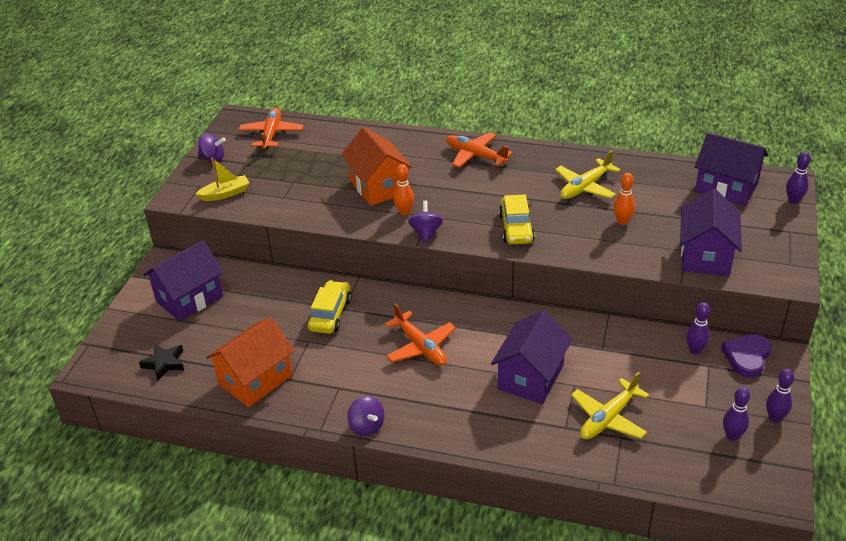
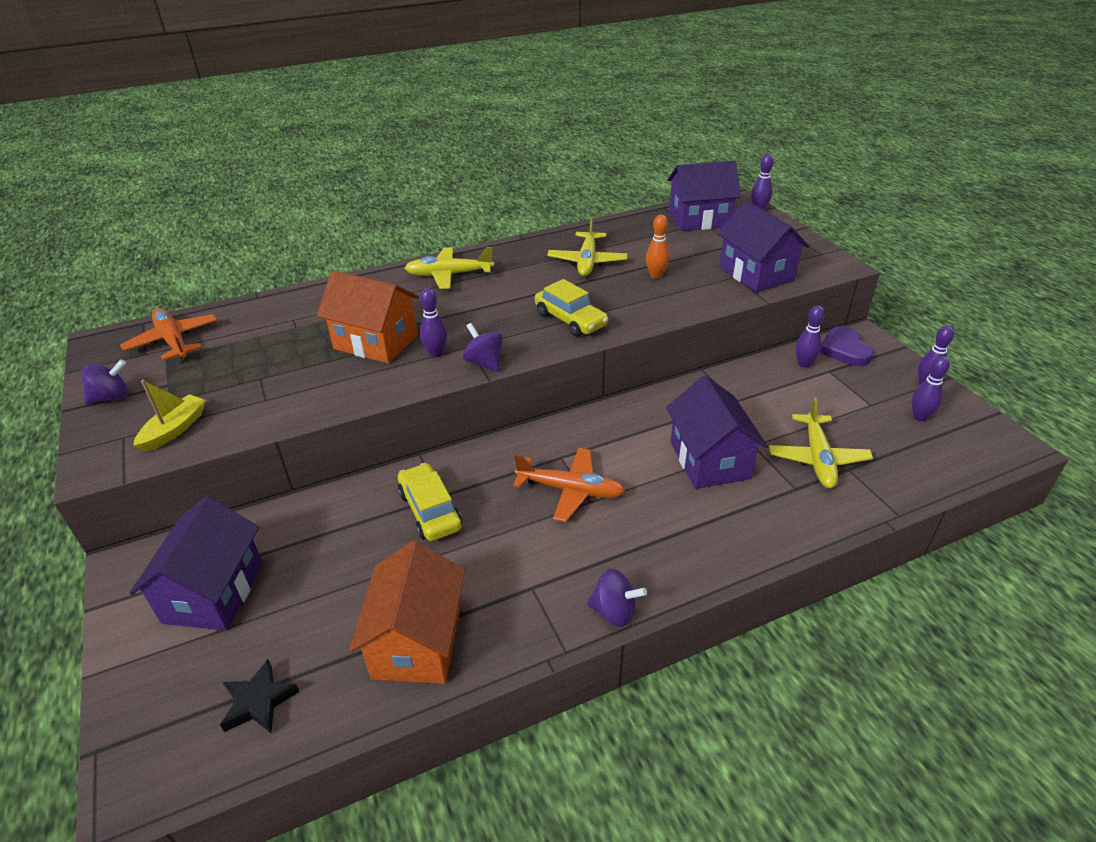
camera: 40 degrees left, 0 degrees up
(404, 212) = (436, 353): orange bowling pin -> purple bowling pin
(475, 156) = (449, 275): orange plane -> yellow plane

